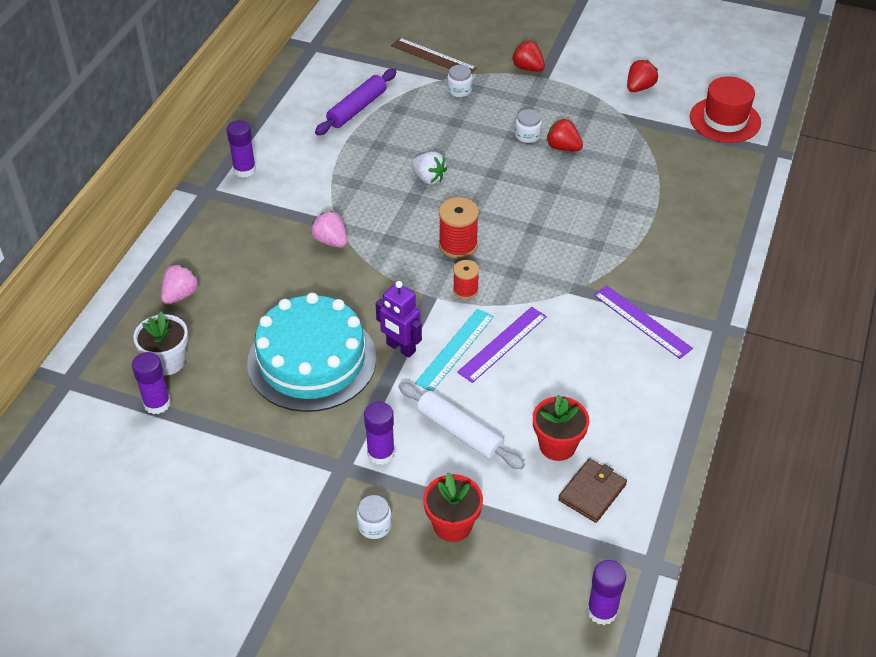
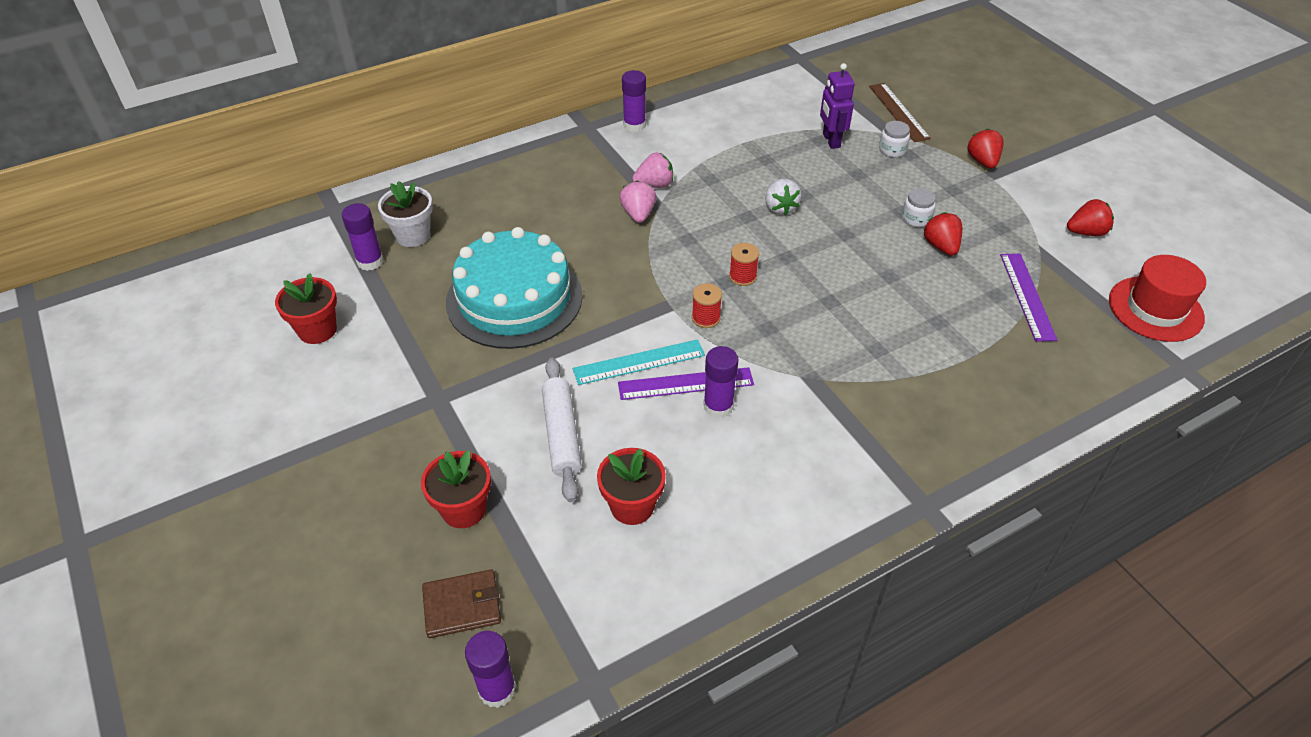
camera: 40 degrees right, 0 degrees up
(180, 295) = (479, 192): pink strawberry -> pink strawberry (654, 185)
(182, 482) = (317, 330): none -> red flower pot
(357, 109) = (781, 122): purple rolling pin -> none
(374, 525) = (405, 463): white jar -> none
(381, 453) = (479, 408): purple glue stick -> purple glue stick (718, 406)
(400, 348) = (595, 332): purple robot -> purple robot (831, 140)
(458, 245) = (742, 276): red spool -> red spool, size x0.63
(592, 492) = (615, 572): brown wallet -> brown wallet (462, 606)
(642, 321) = (845, 447): purple ruler -> purple ruler (1027, 296)

